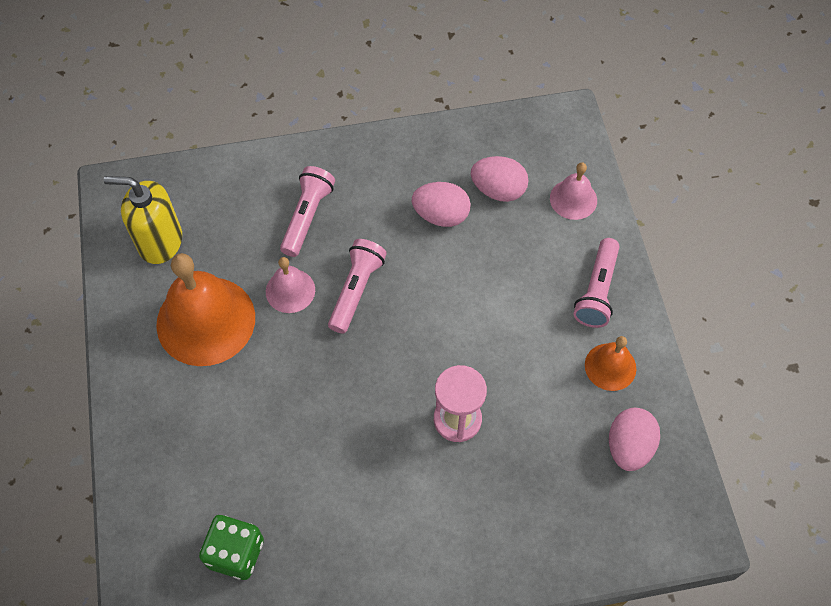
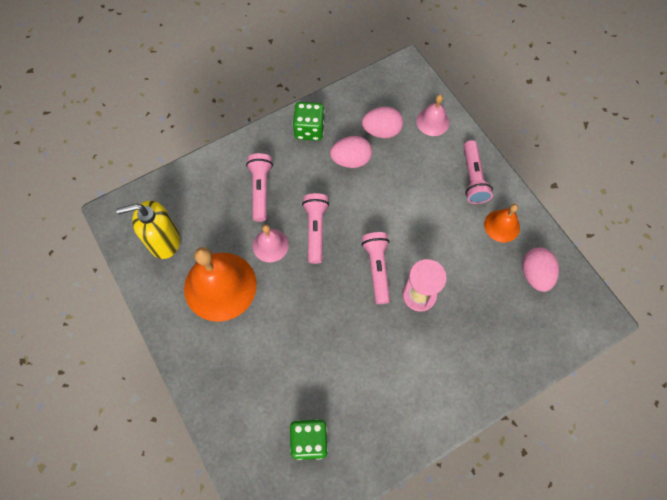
camera: 20 degrees left, 5 degrees up
(403, 159) = (309, 129): none -> green dice
(416, 366) = (377, 269): none -> pink flashlight

